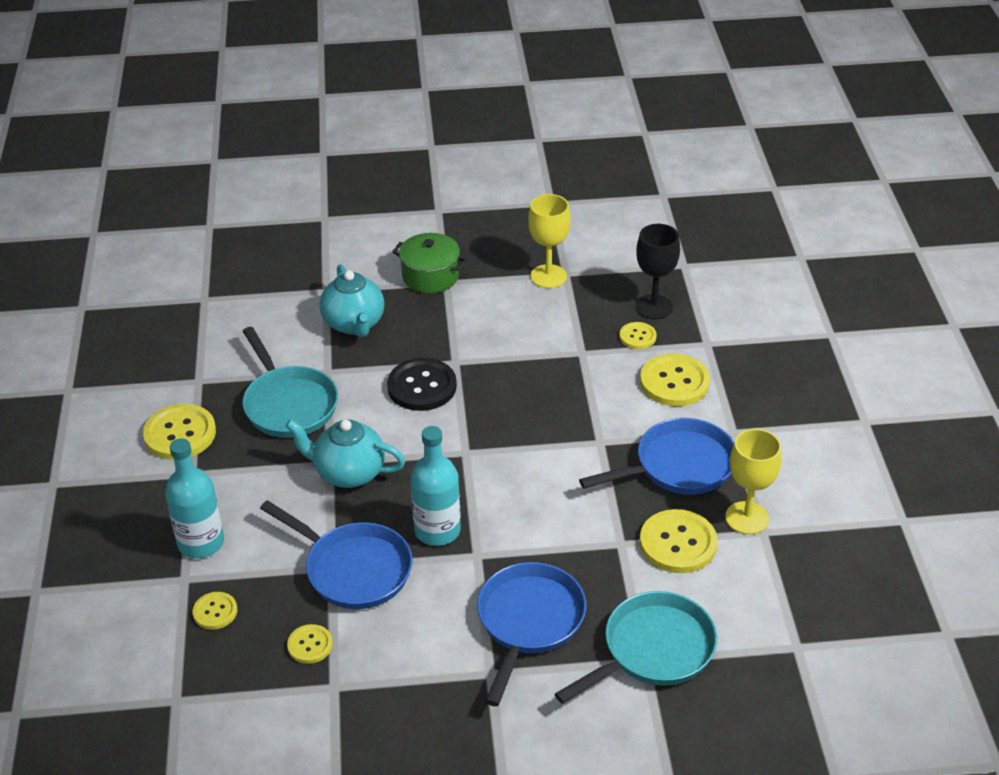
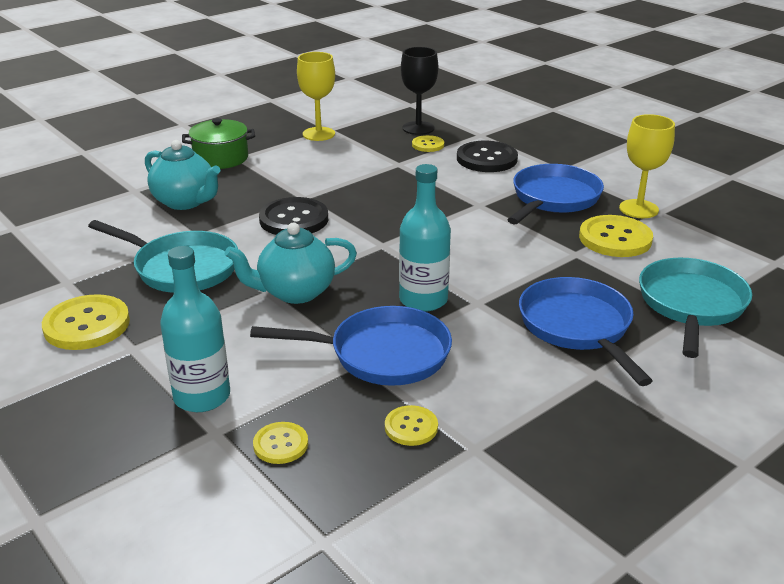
camera: 35 degrees left, 10 degrees down
(674, 382) = (486, 159): yellow button -> black button

